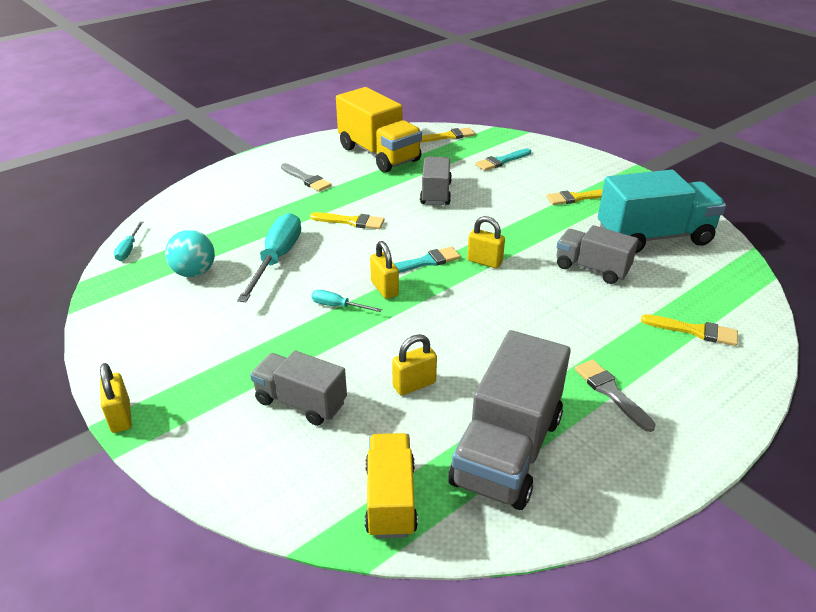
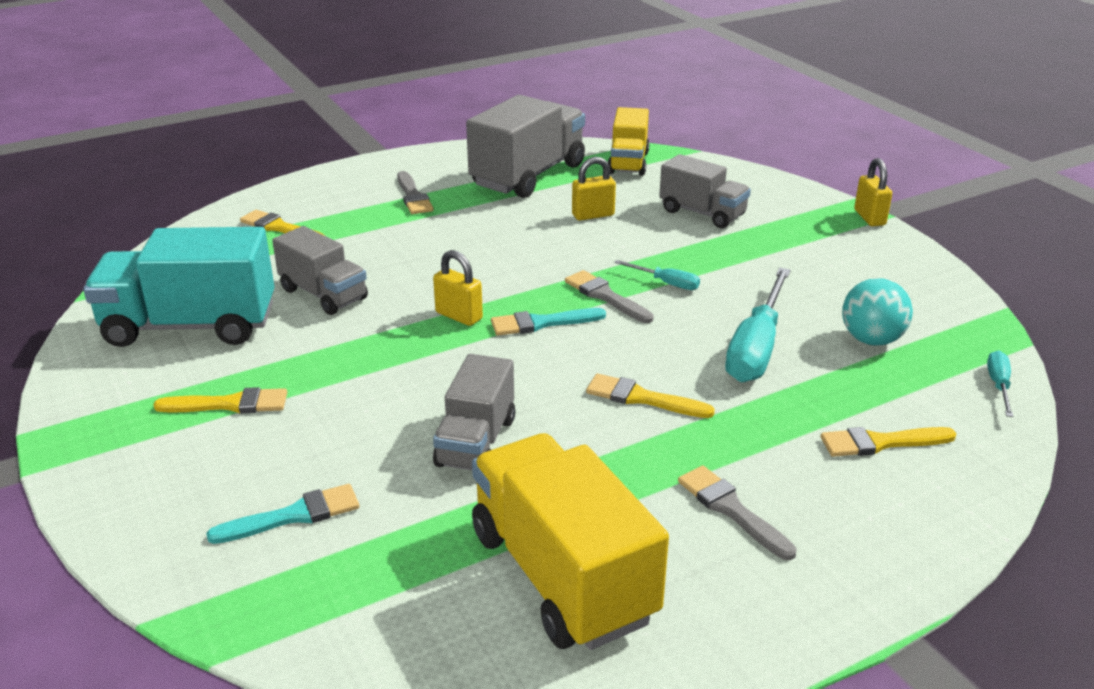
camera: 170 degrees left, 5 degrees down
(384, 289) = (605, 296): yellow padlock -> grey brush
(447, 136) = (365, 629): yellow brush -> yellow brush (880, 443)

